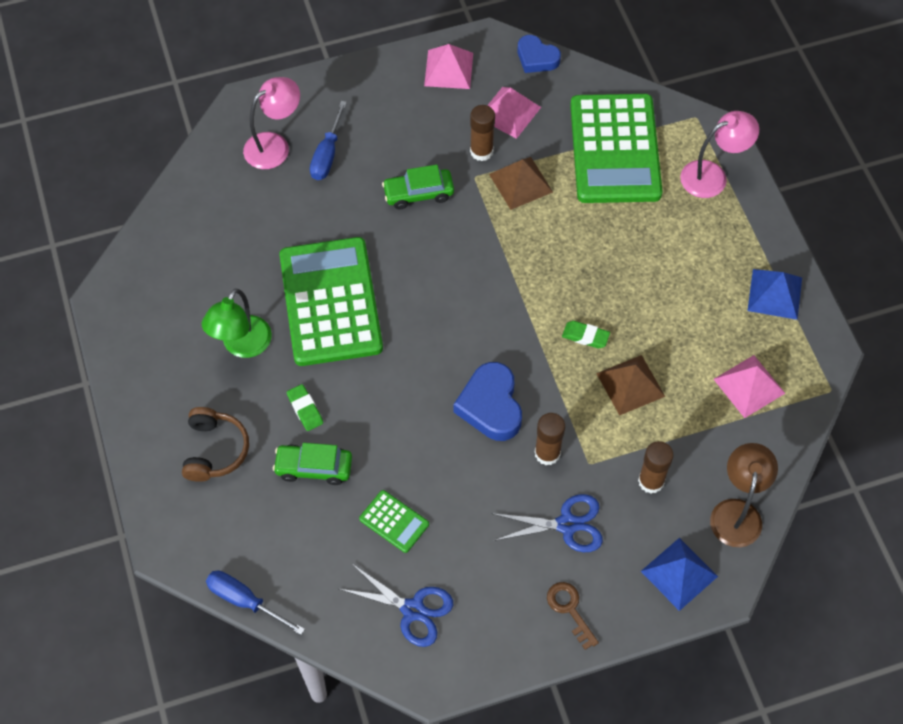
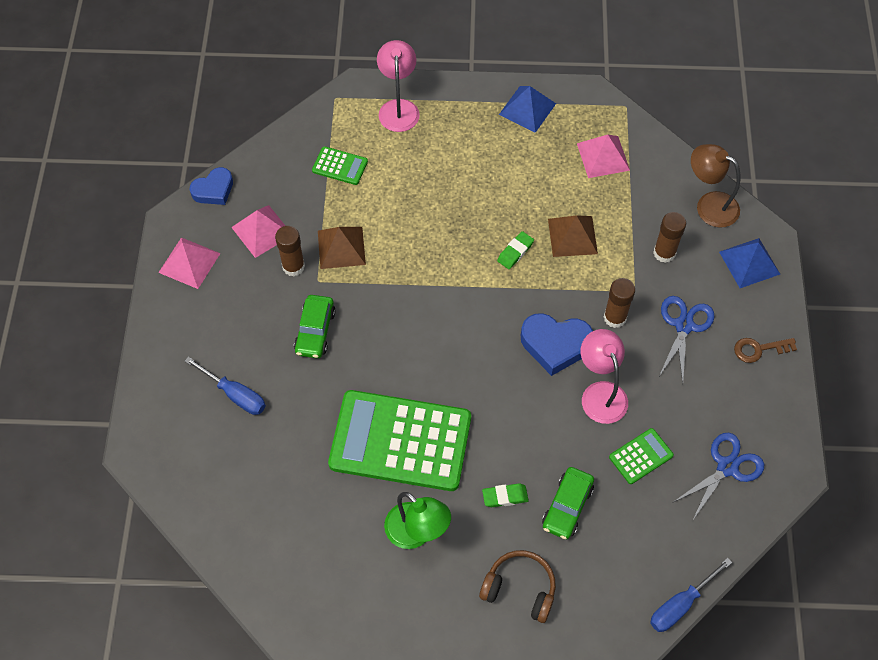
camera: 70 degrees left, 0 degrees up
(274, 145) = (202, 438): pink lamp -> pink lamp (600, 393)
(614, 149) = (340, 166): green calculator -> green calculator, size x0.42

